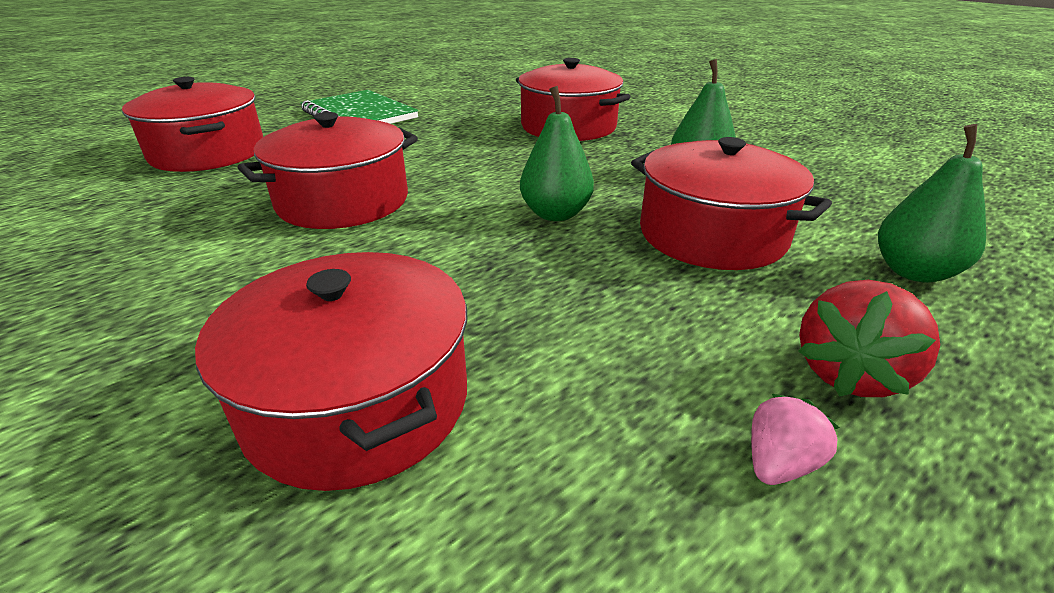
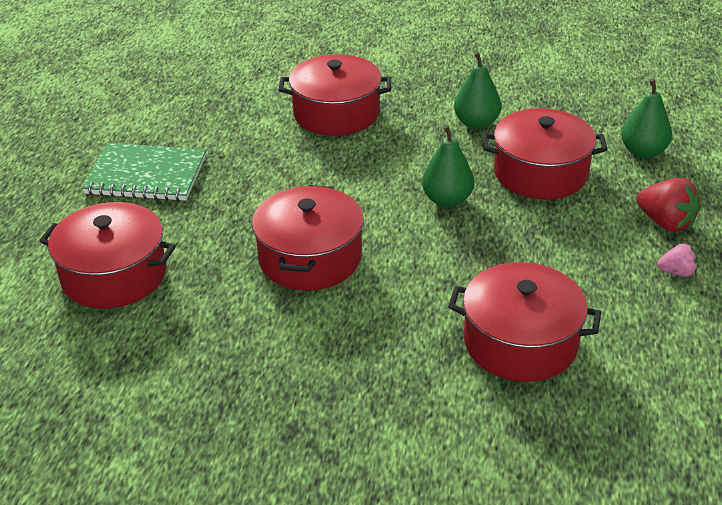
camera: 40 degrees left, 5 degrees up
(779, 463) = (677, 272): pink strawberry -> pink strawberry turned 90 degrees clockwise
(849, 374) = (665, 223): red strawberry -> red strawberry turned 45 degrees counterclockwise

